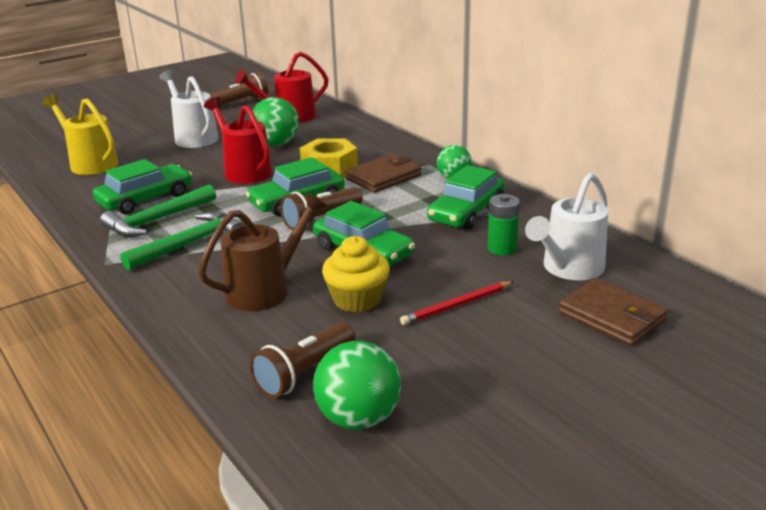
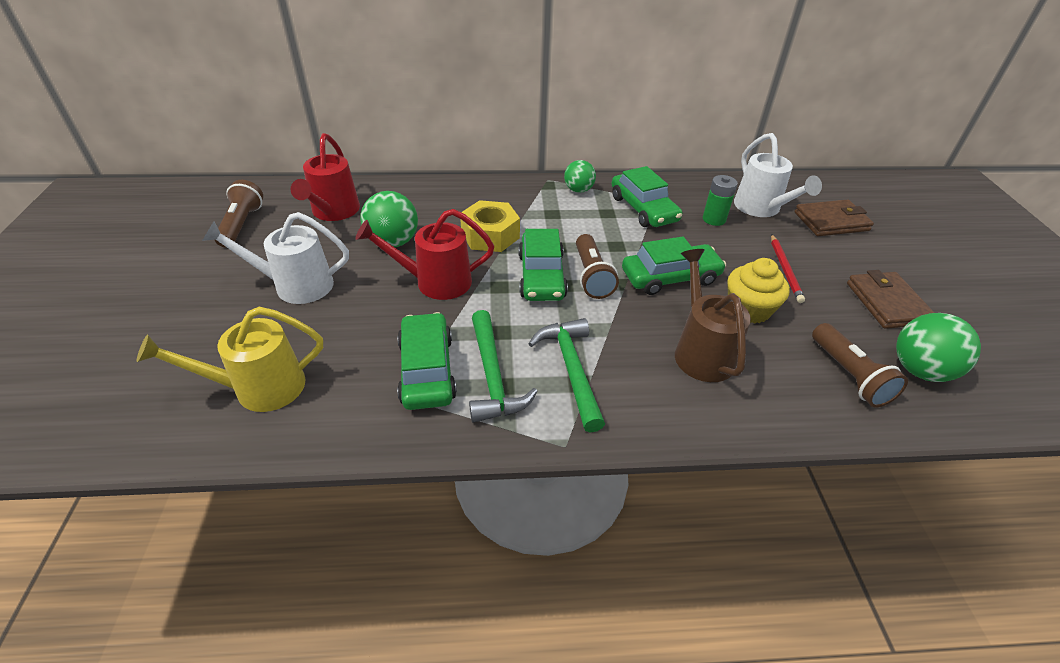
camera: 60 degrees left, 15 degrees up
(383, 177) = (541, 217): brown wallet -> brown wallet (887, 303)

